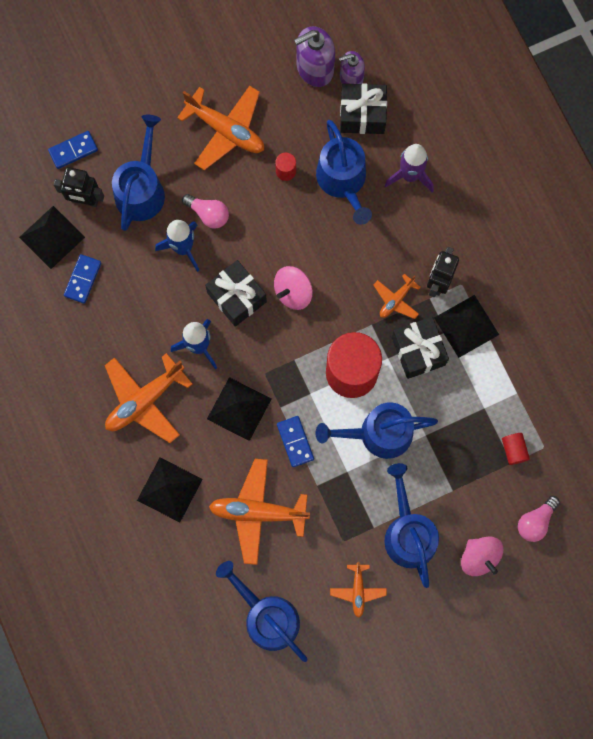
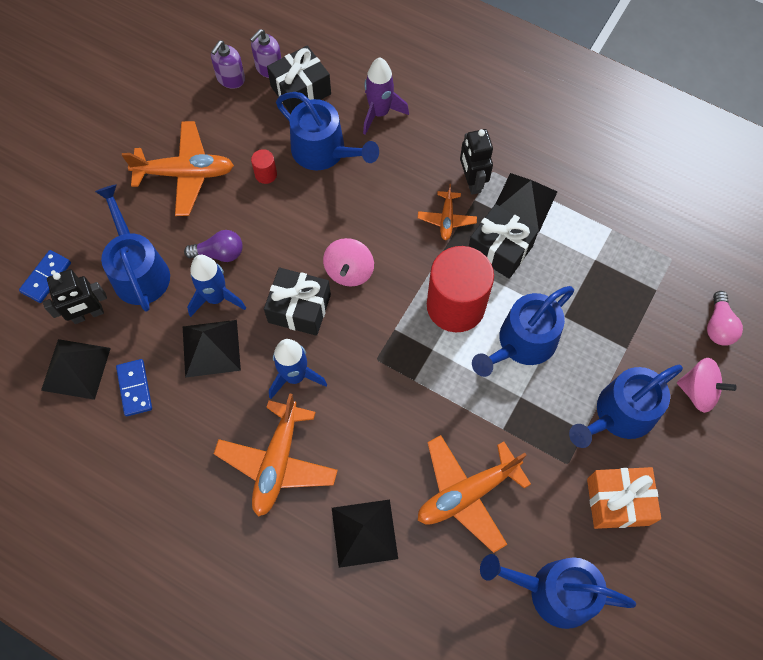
camera: 35 degrees left, 10 degrees down
(208, 214) = (219, 253): pink light bulb -> purple light bulb
(239, 409) = (376, 408): black pyramid -> black pyramid (211, 348)
(295, 442) = (451, 402): blue domino -> none
(314, 68) = (230, 79): purple soap dispenser -> purple soap dispenser, size x0.65
(358, 591) = (618, 501): orange plane -> orange gift
(408, 533) = (620, 414): blue watering can -> blue watering can turned 75 degrees counterclockwise
(514, 450) = (649, 278): red cylinder -> none

